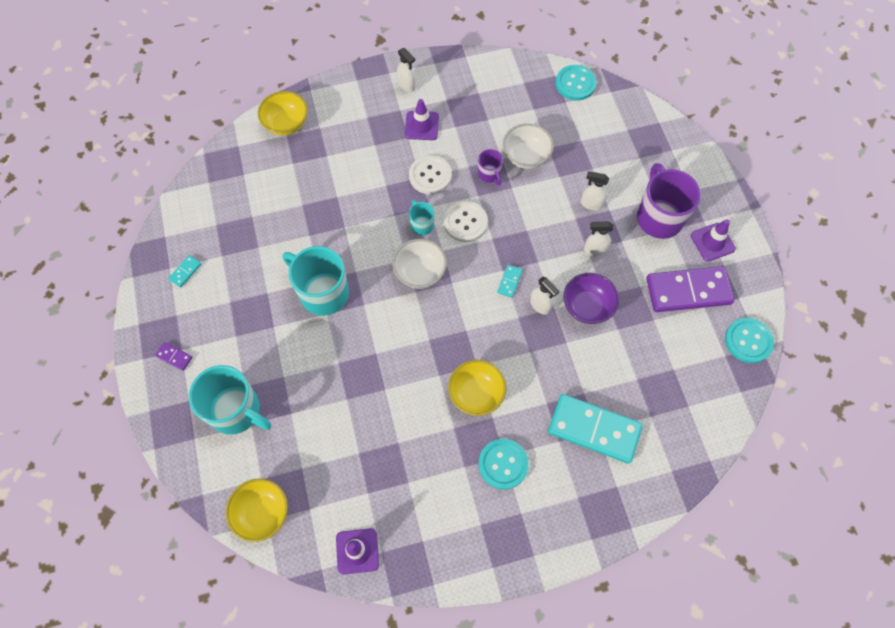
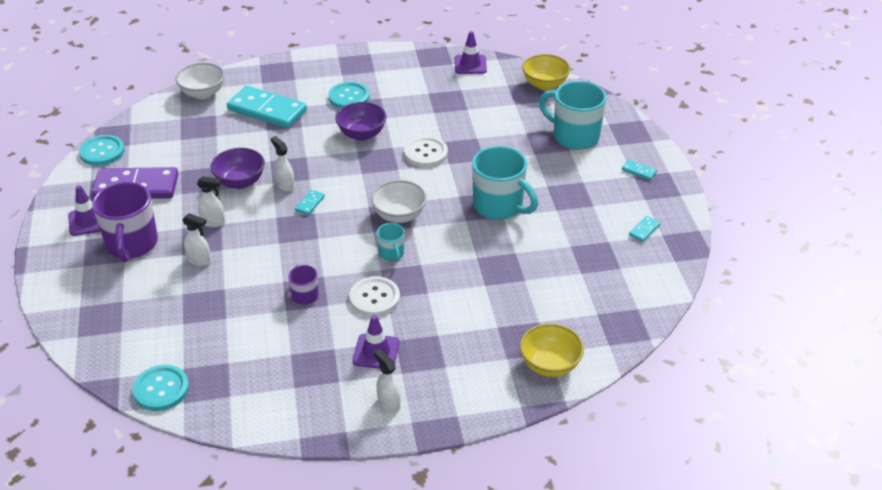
camera: 175 degrees left, 25 degrees down
(174, 357) = (639, 171): purple domino -> turquoise domino
(465, 222) = (343, 253): white button -> white button (425, 153)
(476, 394) = (361, 134): yellow bowl -> purple bowl
(526, 157) = (256, 310): white bowl -> white bowl (203, 93)

